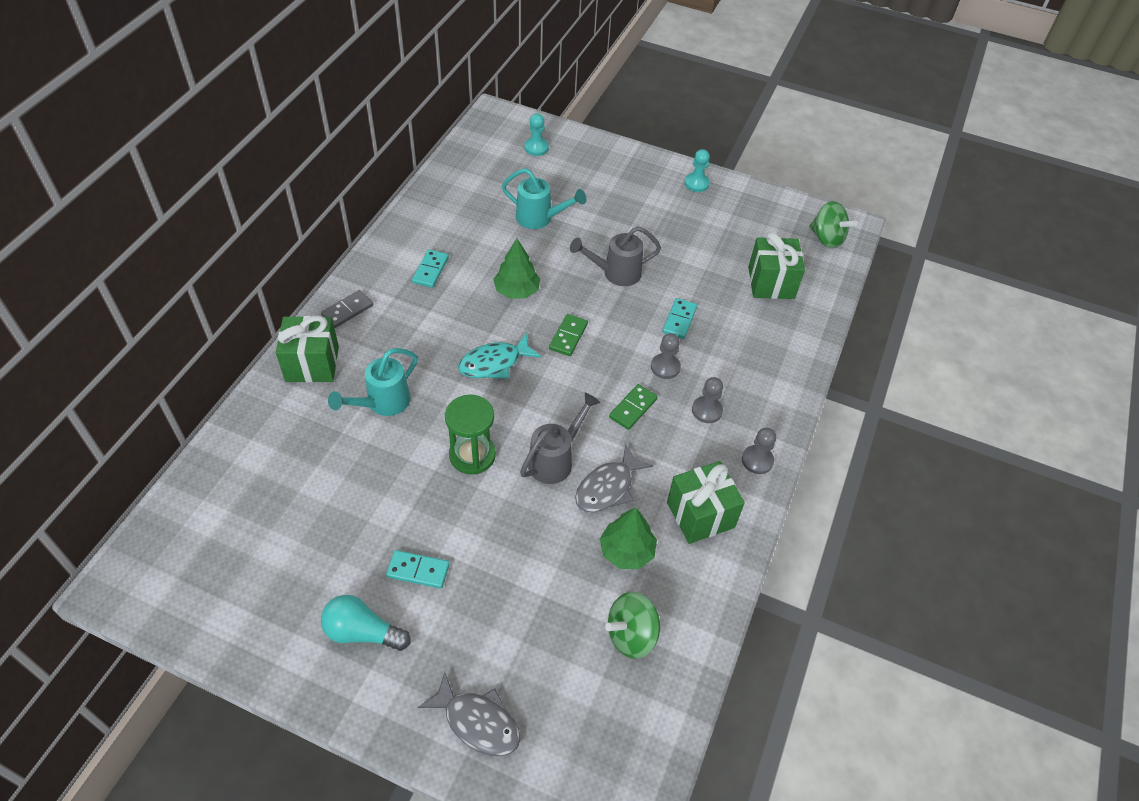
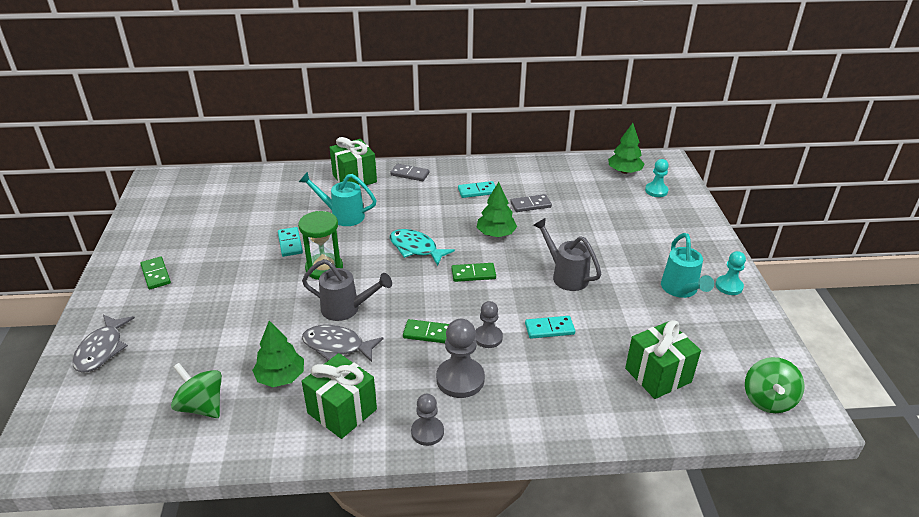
camera: 65 degrees right, 15 degrees down
(362, 632) = (156, 274): turquoise light bulb -> green domino
(418, 571) = (213, 280): turquoise domino -> turquoise domino (290, 243)
(487, 150) = (624, 171): none -> green tree
(488, 242) = (530, 205): none -> grey domino
(540, 218) = (582, 218): turquoise watering can -> turquoise watering can (681, 290)
(707, 410) = (460, 379): grey pawn -> grey pawn, size x1.58

